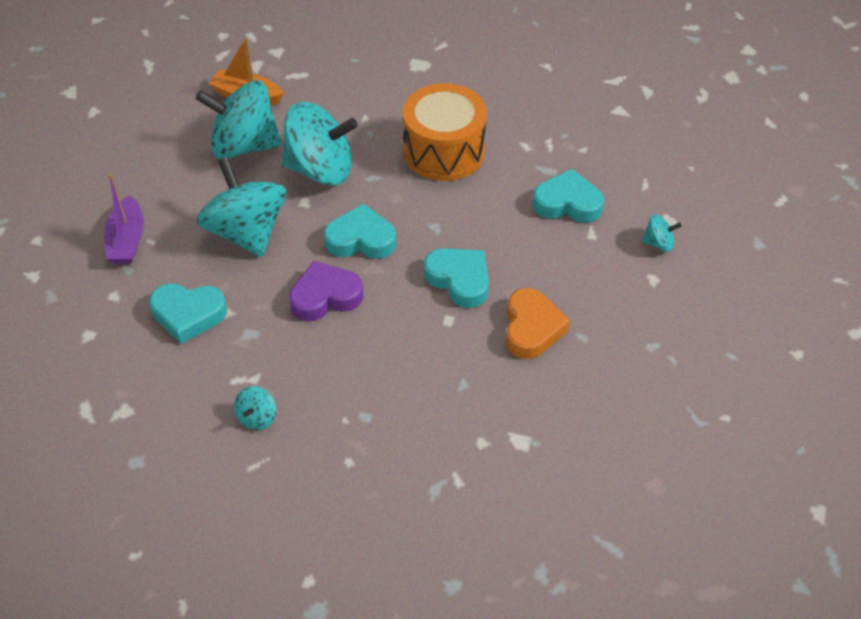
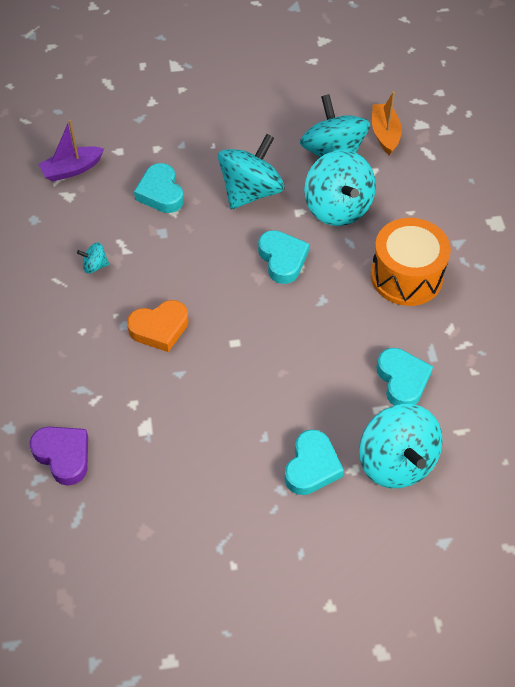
camera: 65 degrees right, 5 degrees up
(127, 240) = (206, 133): purple boat -> purple boat (72, 169)
(325, 296) = (216, 260): purple heart -> purple heart (63, 456)
(459, 280) = (277, 335): turquoise heart -> turquoise heart (312, 466)
(532, 328) = (254, 399): orange heart -> orange heart (159, 328)
(658, 243) = (396, 462): turquoise spinning top -> turquoise spinning top, size x2.35

